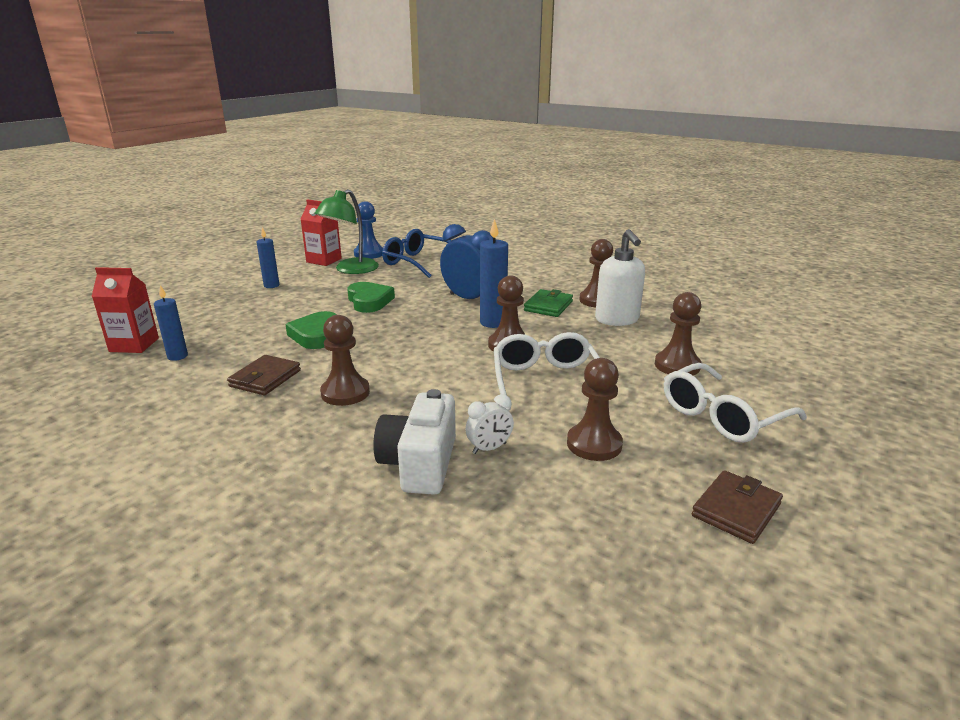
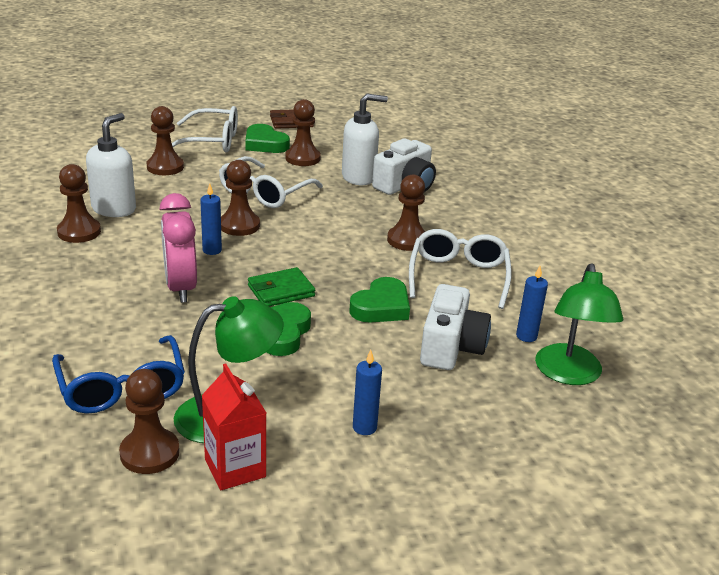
camera: 145 degrees left, 5 degrees up
(134, 345) = (569, 374): red carton -> green lamp
(240, 331) = (451, 347): none -> white camera
(265, 378) = (458, 277): brown wallet -> white glasses
(369, 254) = (149, 453): blue pawn -> brown pawn
(469, 299) = (180, 288): blue clock -> pink clock
(489, 448) = (359, 177): white clock -> white soap dispenser
(493, 323) = (212, 250): blue candle -> blue candle, size x0.65
(548, 306) = (132, 245): green wallet -> green wallet (281, 291)
(672, 444) = (265, 144): none -> green heart

